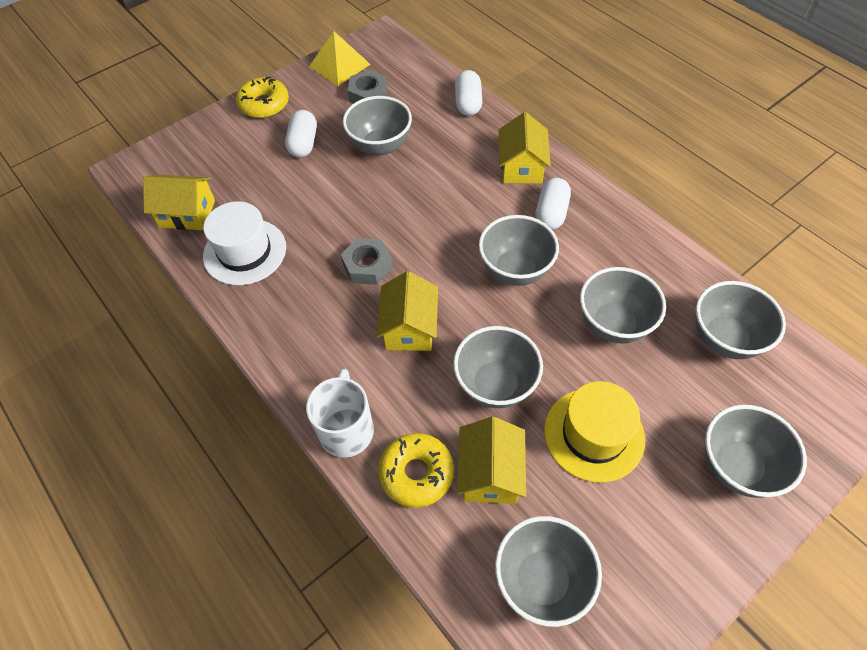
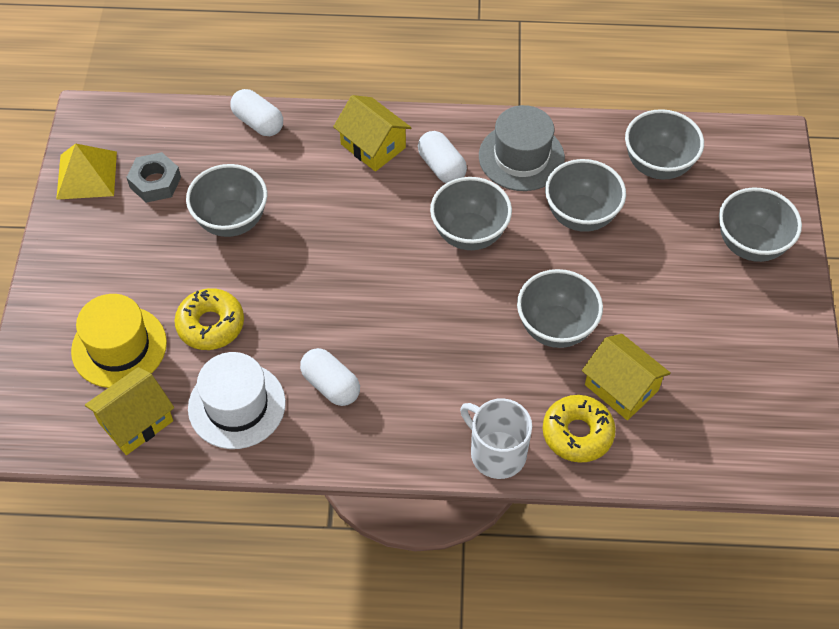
camera: 50 degrees left, 0 degrees up
(264, 104) = (64, 269): yellow donut -> yellow donut (210, 325)
(303, 143) = (156, 274): white capsule -> white capsule (331, 385)
(367, 266) = (355, 327): grey nut -> none
(409, 327) = (447, 343): yellow house -> none
(541, 580) = (724, 419): grey bowl -> none
(594, 434) = (652, 302): yellow hat -> yellow hat (119, 347)
(618, 250) = (521, 157): none -> grey hat

